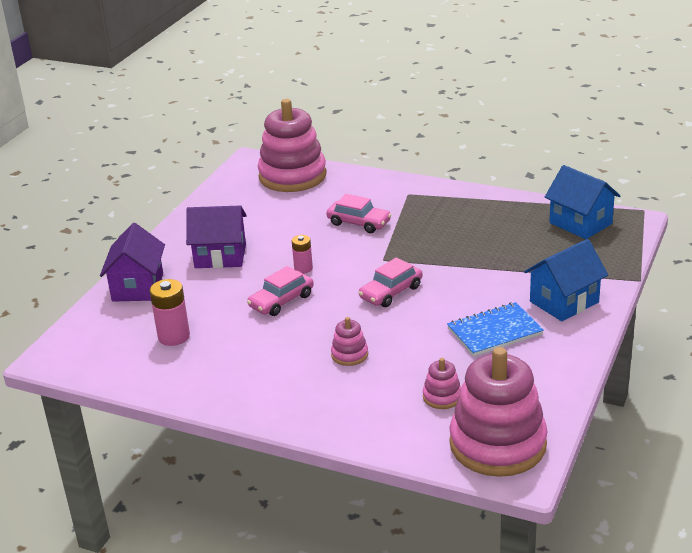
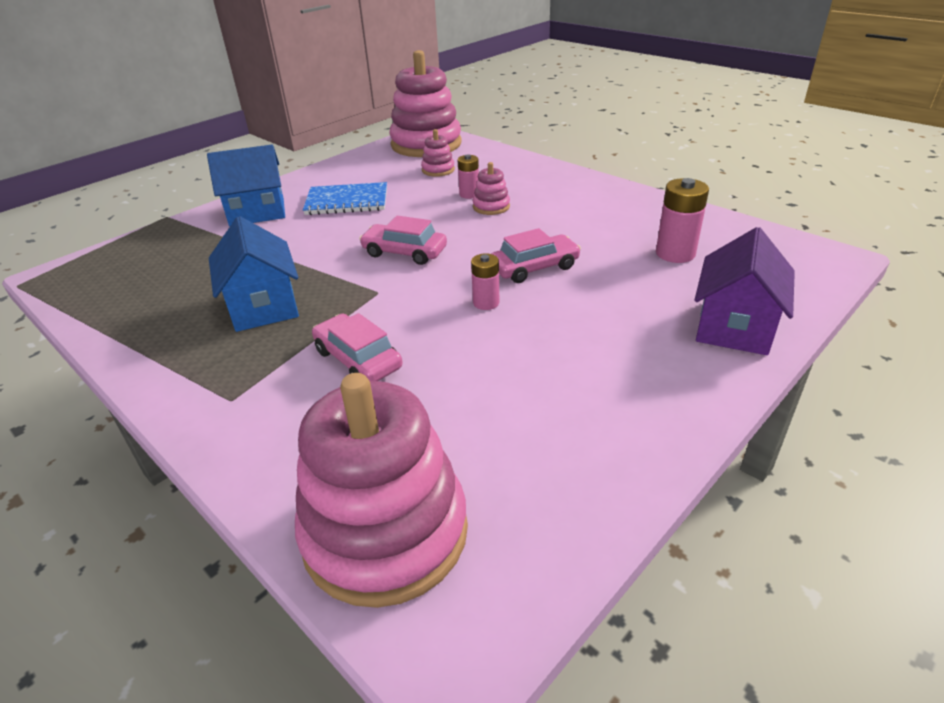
camera: 160 degrees left, 5 degrees up
(220, 256) = (599, 351): purple house -> none
(381, 366) = (469, 194): none -> pink battery
(391, 292) = (404, 252): pink car -> pink car turned 135 degrees counterclockwise
(580, 223) = (106, 285): blue house -> blue house (263, 306)

